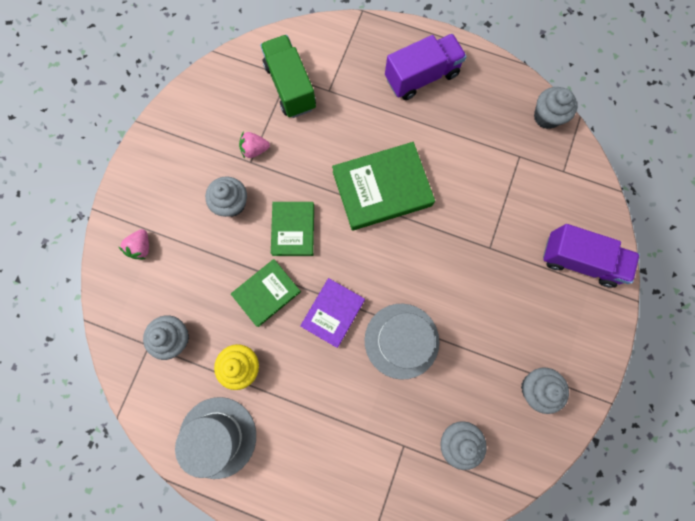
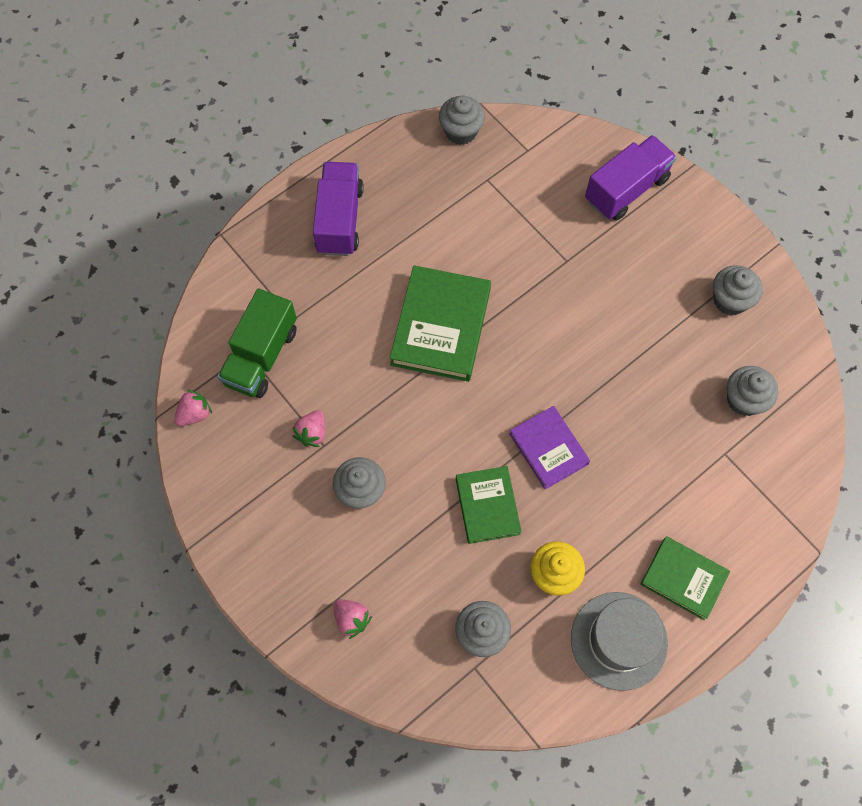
camera: 60 degrees left, 10 degrees down
(227, 71) = (195, 414): none -> pink strawberry
(290, 87) = (261, 356): green truck -> green truck turned 75 degrees counterclockwise
(293, 230) = (432, 441): green book -> green book (683, 578)
(401, 340) = (616, 397): grey hat -> none

